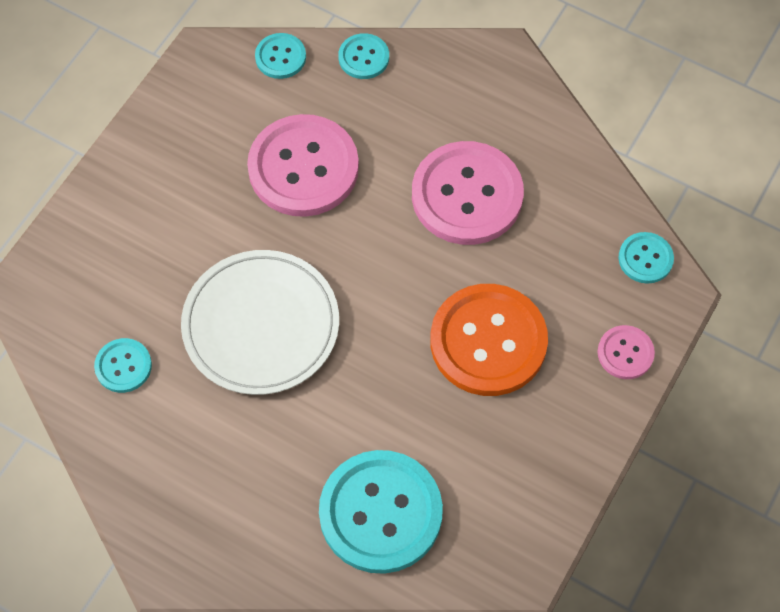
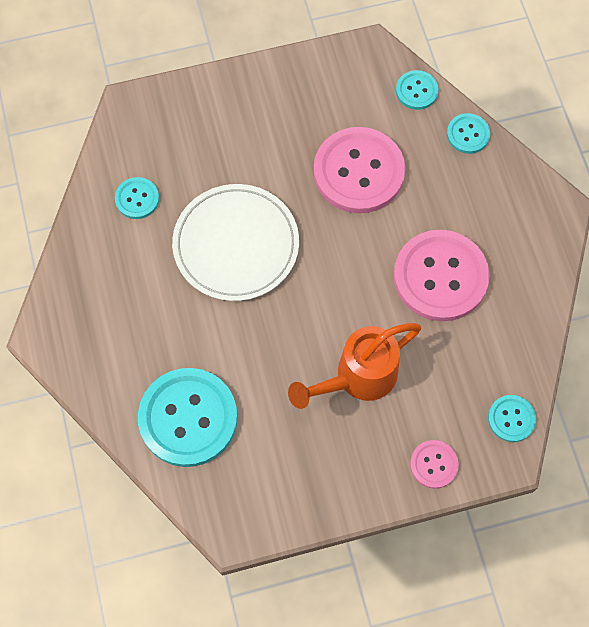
camera: 45 degrees right, 5 degrees up
(488, 341) = (357, 378): orange button -> orange watering can

